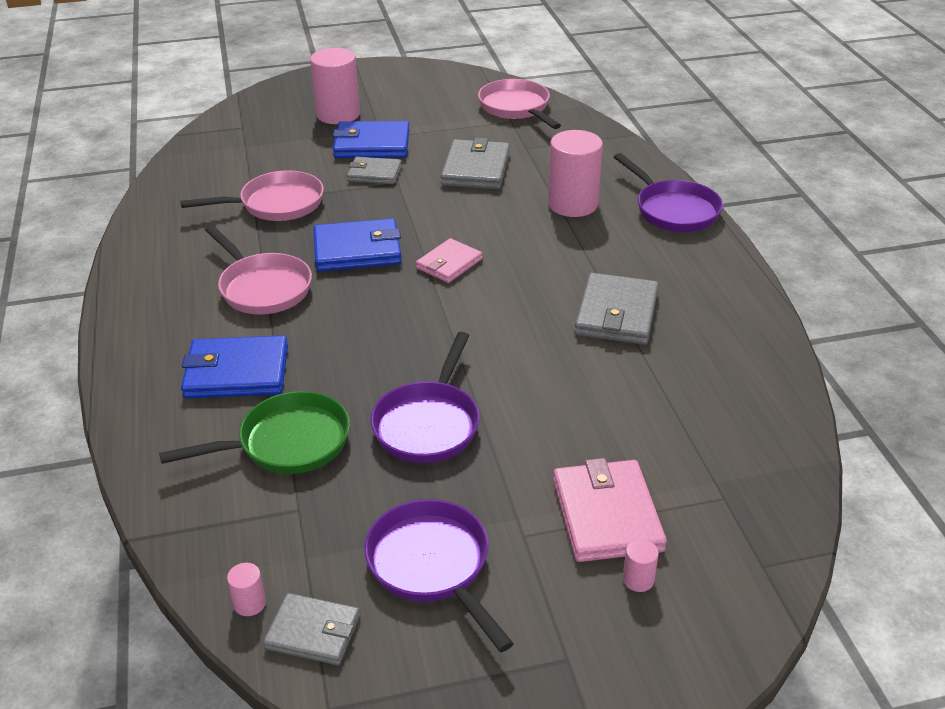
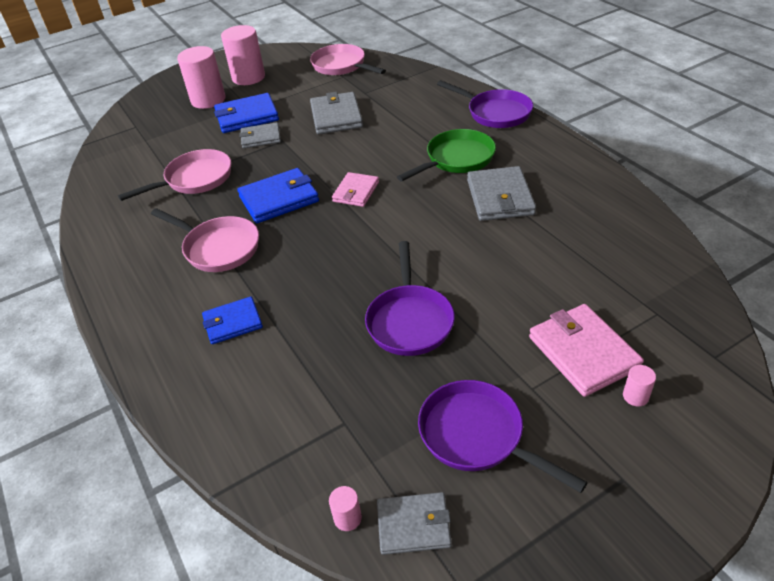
camera: 15 degrees left, 5 degrees up
(236, 372) = (232, 322): blue wallet -> blue wallet, size x0.64
(286, 443) = (305, 370): green pan -> green pan (456, 159)
(572, 204) = (422, 125): pink cylinder -> pink cylinder (248, 77)

